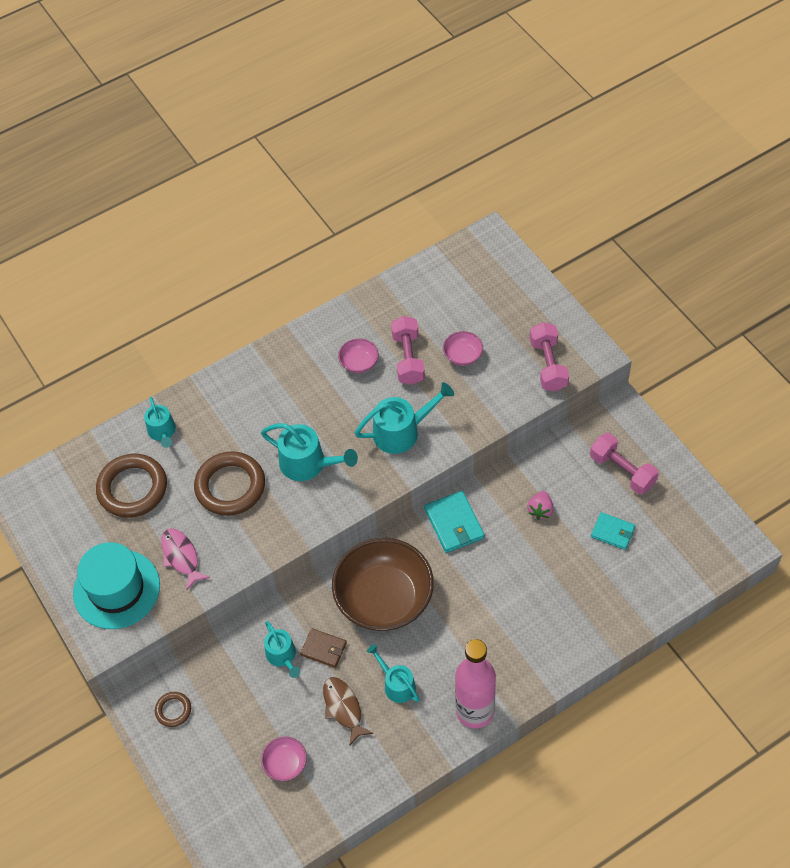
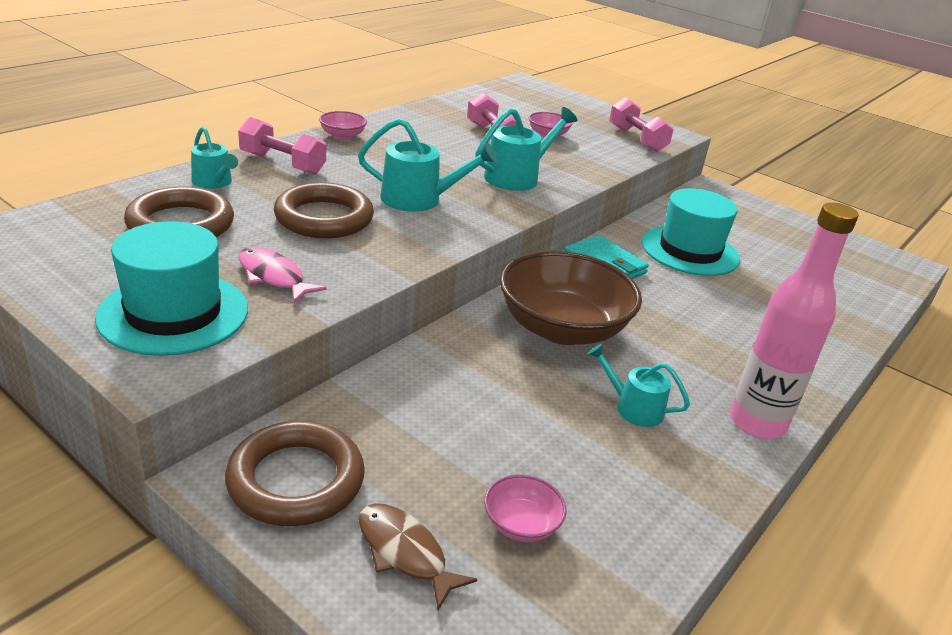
camera: 25 degrees left, 25 degrees down
(173, 710) = (296, 480): brown ring -> brown ring, size x2.05
(282, 656) = (452, 396): turquoise watering can -> none
(323, 649) = (509, 383): brown wallet -> none
(343, 708) = (575, 442): brown fish -> brown fish (405, 553)
(359, 363) = (440, 139): pink bowl -> pink bowl (342, 136)
(540, 510) = (689, 251): pink strawberry -> turquoise hat
(612, 532) = (777, 261): turquoise wallet -> none
(622, 471) = (747, 222): pink dumbbell -> pink dumbbell (283, 163)

